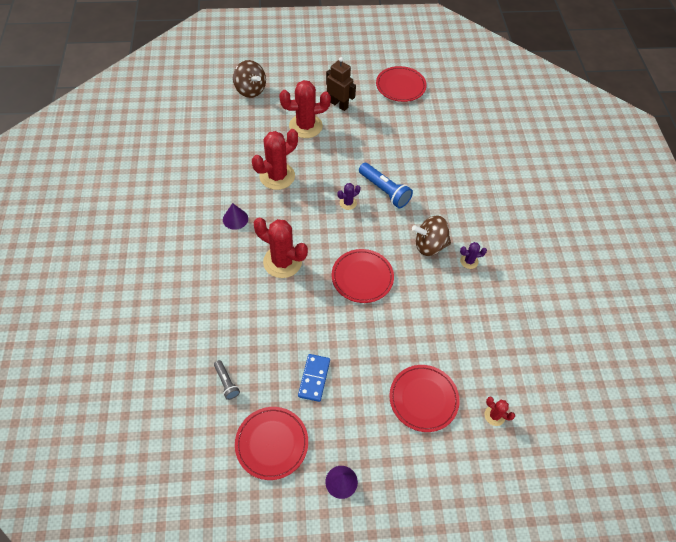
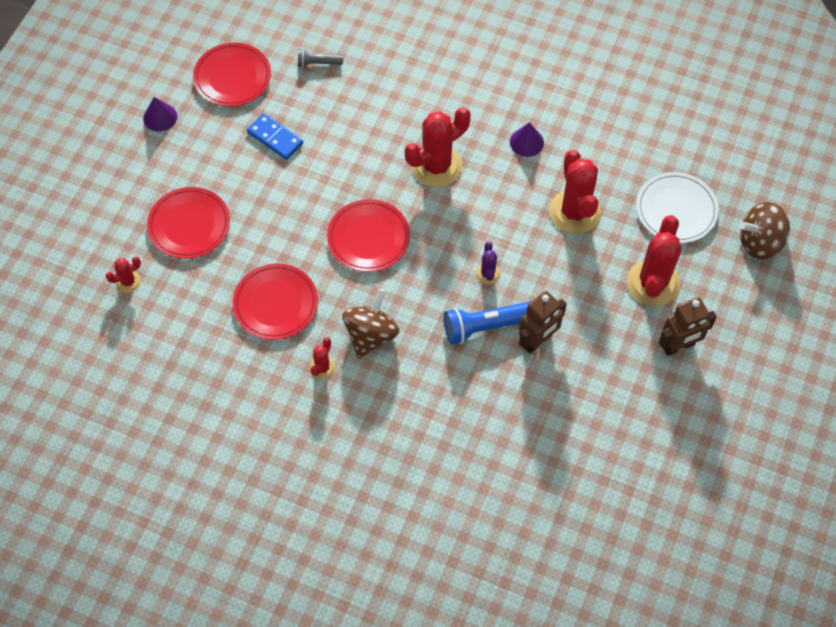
camera: 120 degrees right, 5 degrees up
(248, 130) = (676, 210): none -> white plate
(377, 164) = (537, 341): none -> brown robot
(400, 86) = (683, 455): red plate -> red plate (275, 303)
(469, 261) = (322, 368): purple cactus -> red cactus

